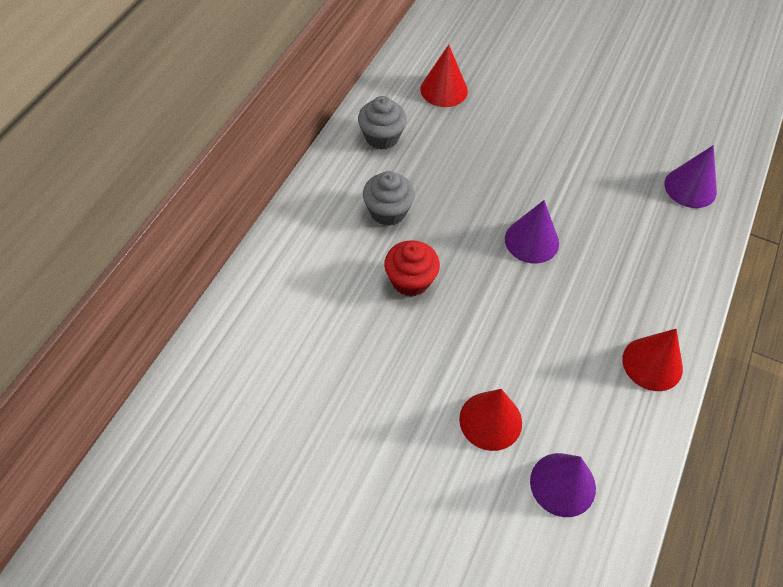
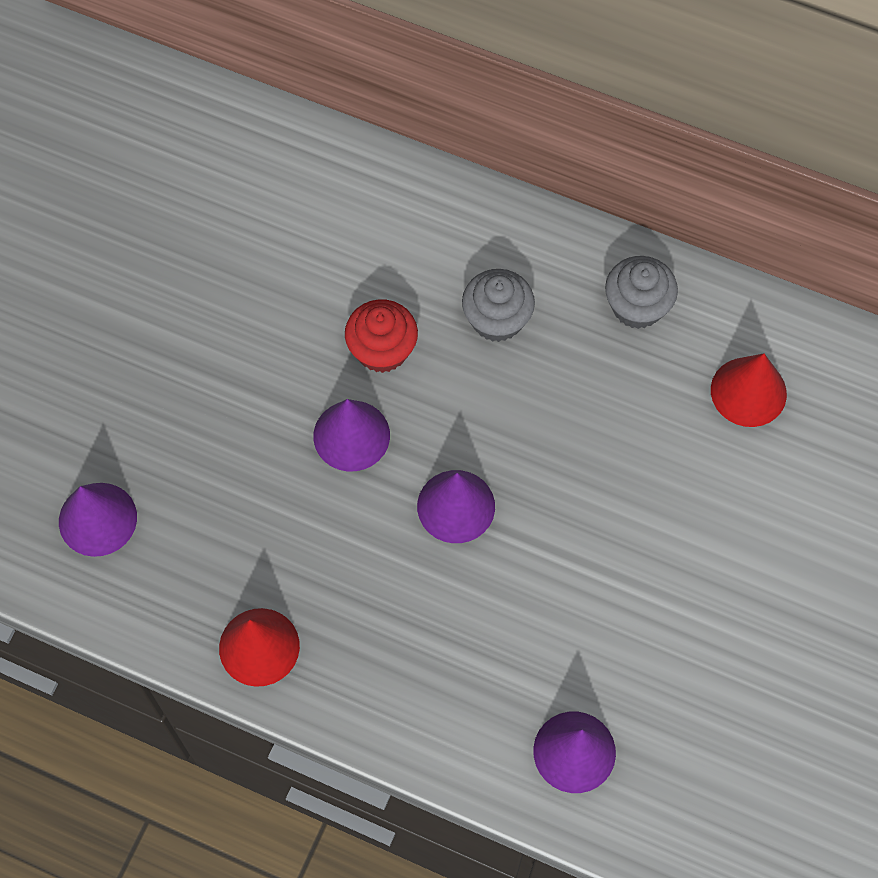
camera: 90 degrees right, 10 degrees up
(480, 301) = (351, 435): none -> purple cone
(490, 420) = (180, 442): red cone -> none

